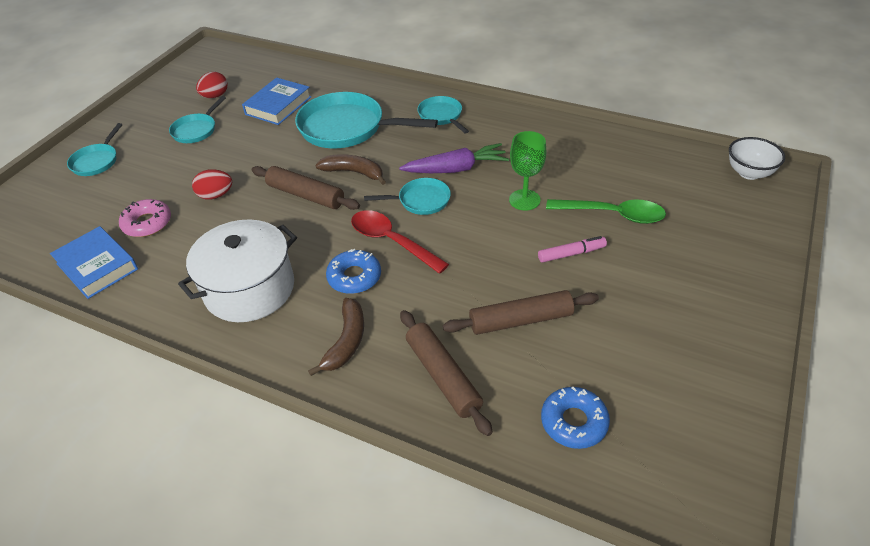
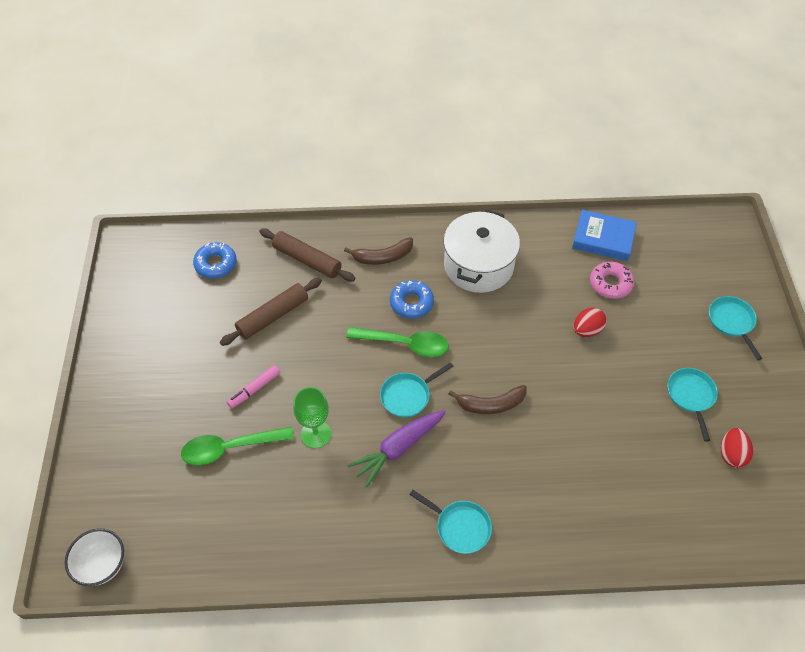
camera: 150 degrees right, 10 degrees up
(278, 105) = (648, 468): blue book -> none
(305, 195) = (511, 361): brown rolling pin -> none
(346, 342) = (383, 257): brown banana -> brown banana turned 90 degrees counterclockwise
(347, 128) = (545, 463): turquoise pan -> none
(391, 241) = (405, 344): red spoon -> green spoon

